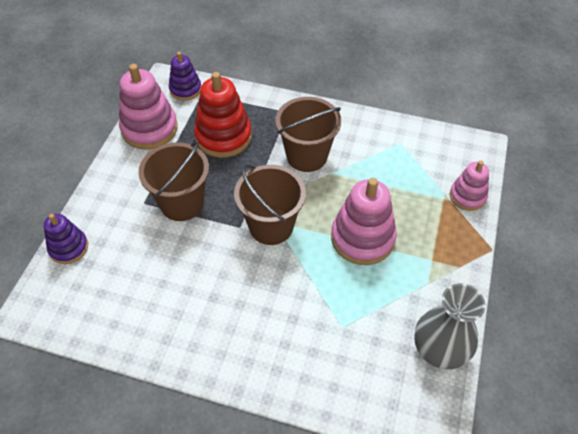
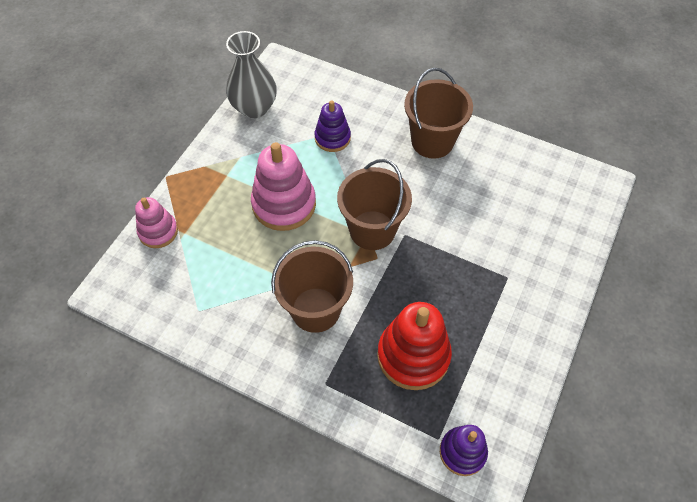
camera: 170 degrees left, 5 degrees up
(68, 248) = (580, 238): purple stacking toy -> purple stacking toy (332, 138)
(149, 129) = (509, 385): pink stacking toy -> none
(182, 203) = (465, 270): brown bucket -> brown bucket (432, 141)

